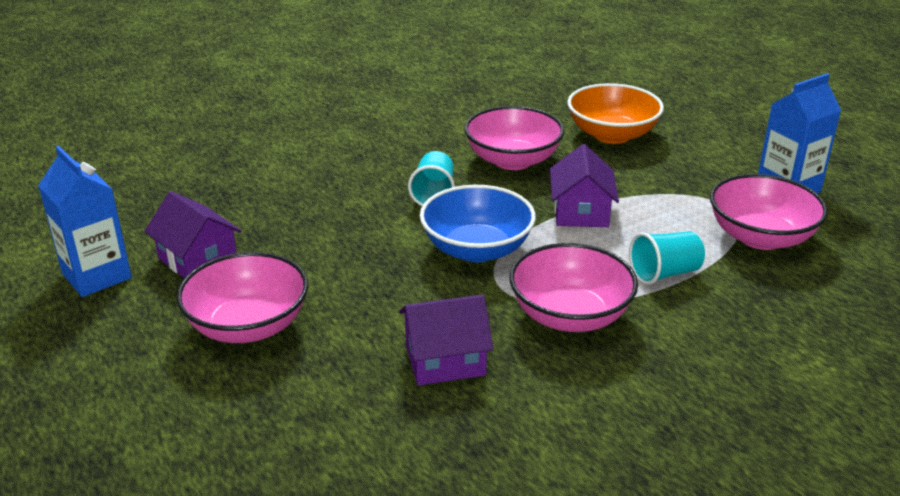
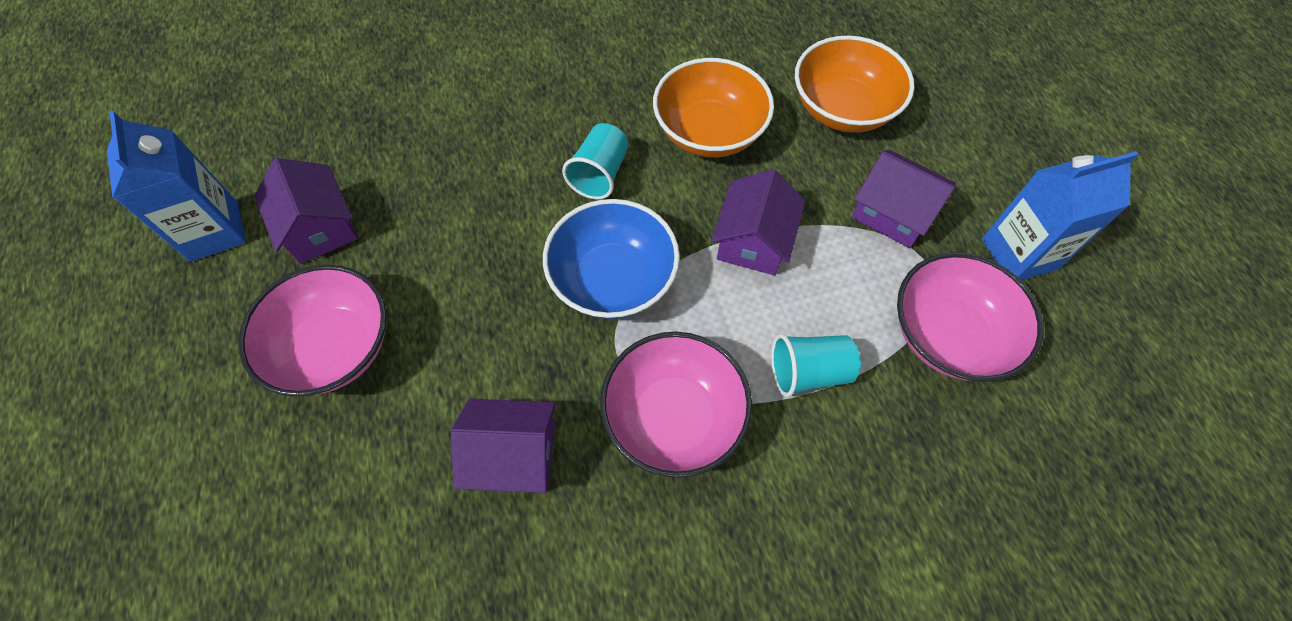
camera: 15 degrees right, 30 degrees up
(512, 160) = (709, 132): pink bowl -> orange bowl
(681, 182) = (893, 213): none -> purple house

